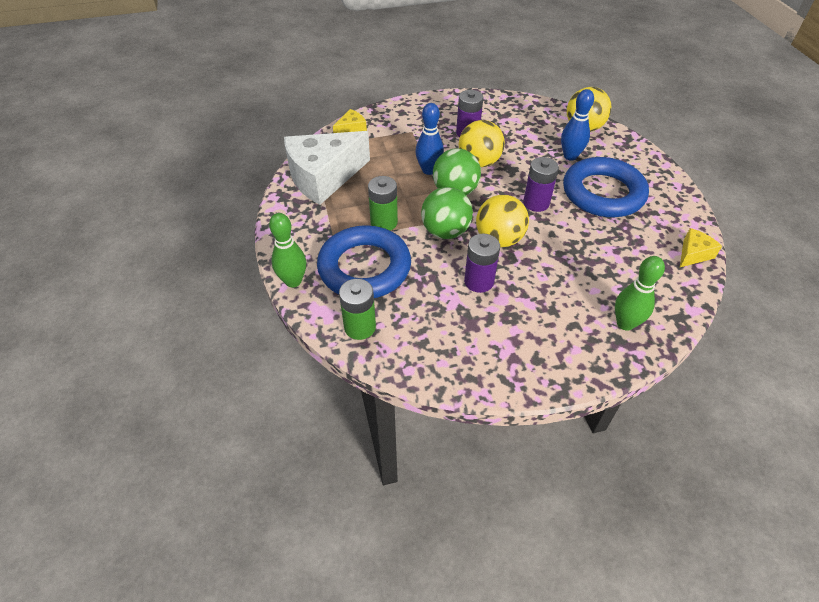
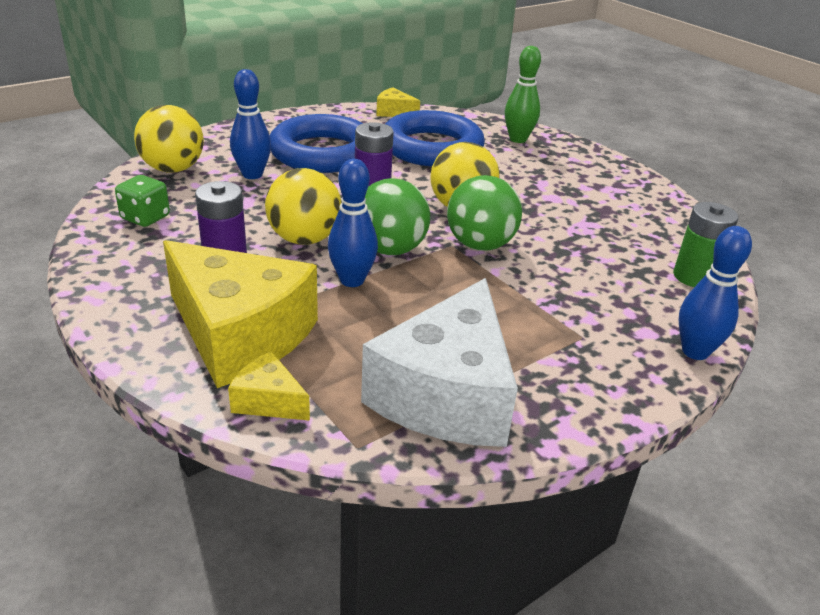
camera: 115 degrees left, 15 degrees down
(293, 281) = (695, 351): green bowling pin -> blue bowling pin
(324, 177) = (447, 394): white cheese -> white cheese turned 75 degrees clockwise
(364, 268) = (605, 295): blue ring -> blue ring (431, 148)
(384, 222) = (506, 298): green battery -> none
(400, 129) = (240, 334): none -> yellow cheese
(479, 281) = (542, 212): purple battery -> none
(521, 114) = (145, 218): none -> green dice

